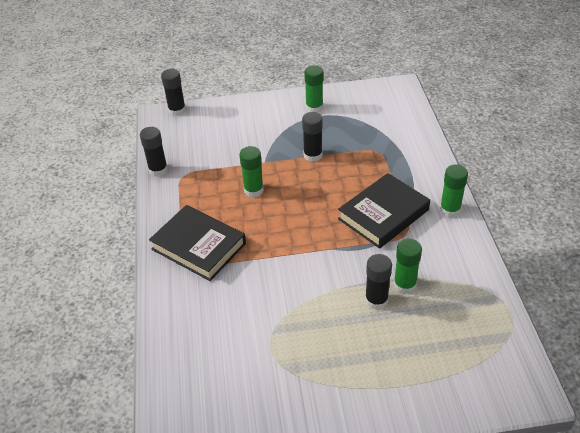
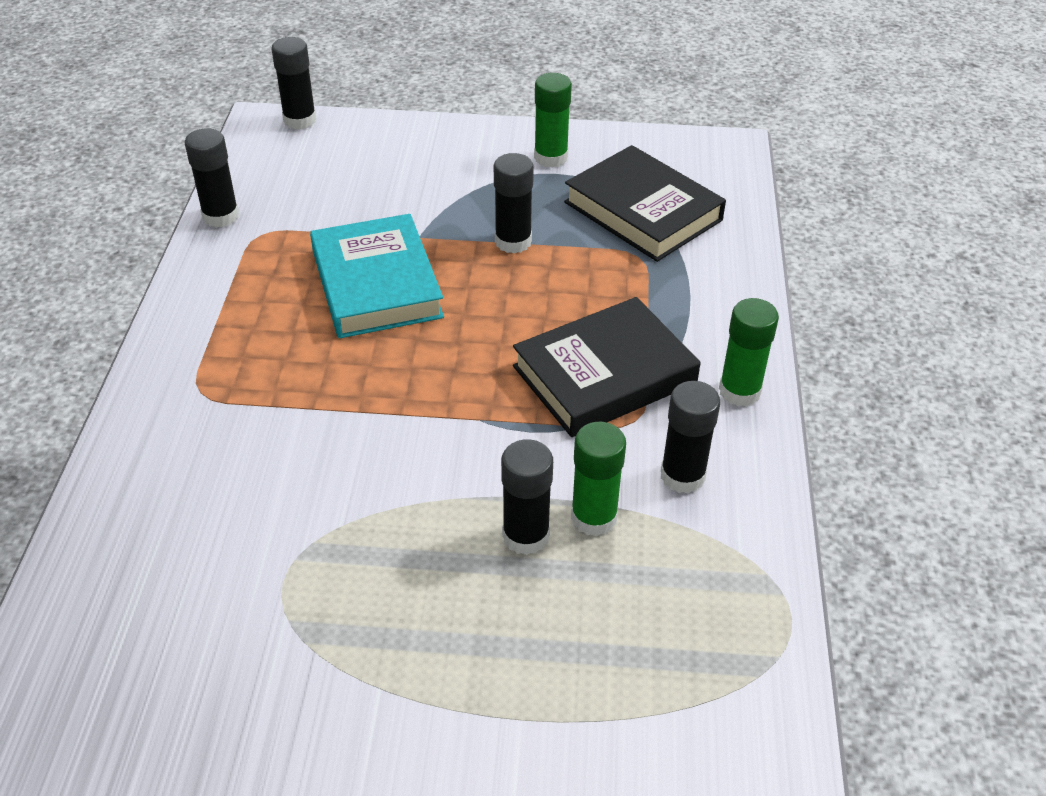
camera: 10 degrees right, 0 degrees up
(198, 246) = (232, 365): black book -> black book (643, 211)
(253, 190) = (376, 284): green glue stick -> turquoise book
(438, 256) = (682, 476): none -> black glue stick

